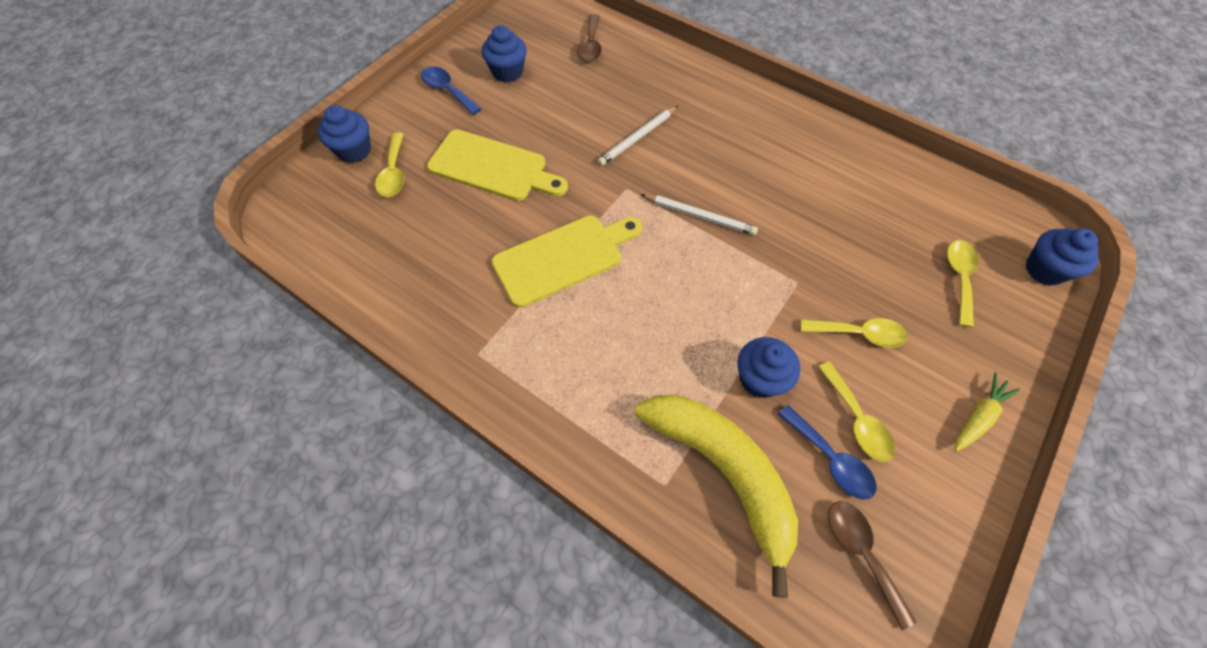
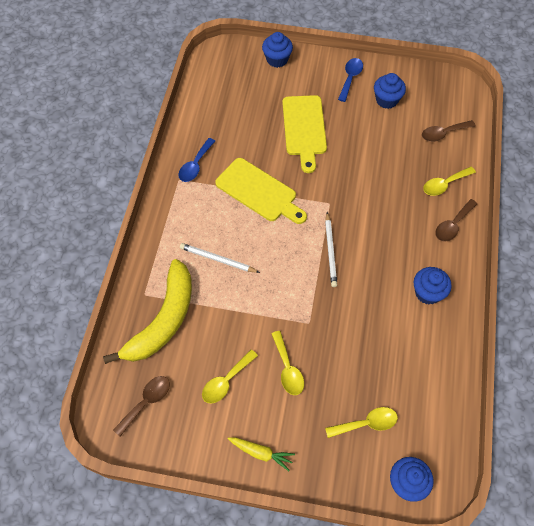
camera: 65 degrees right, 0 degrees up
(393, 173) = (272, 85): yellow spoon -> yellow spoon (444, 184)
(637, 137) = (375, 193): white pencil -> white pencil (218, 259)
(720, 90) = (453, 225): none -> brown spoon
(760, 379) = (229, 321): blue cupcake -> blue cupcake (427, 293)
(830, 459) = (194, 373): blue spoon -> blue spoon (195, 165)

